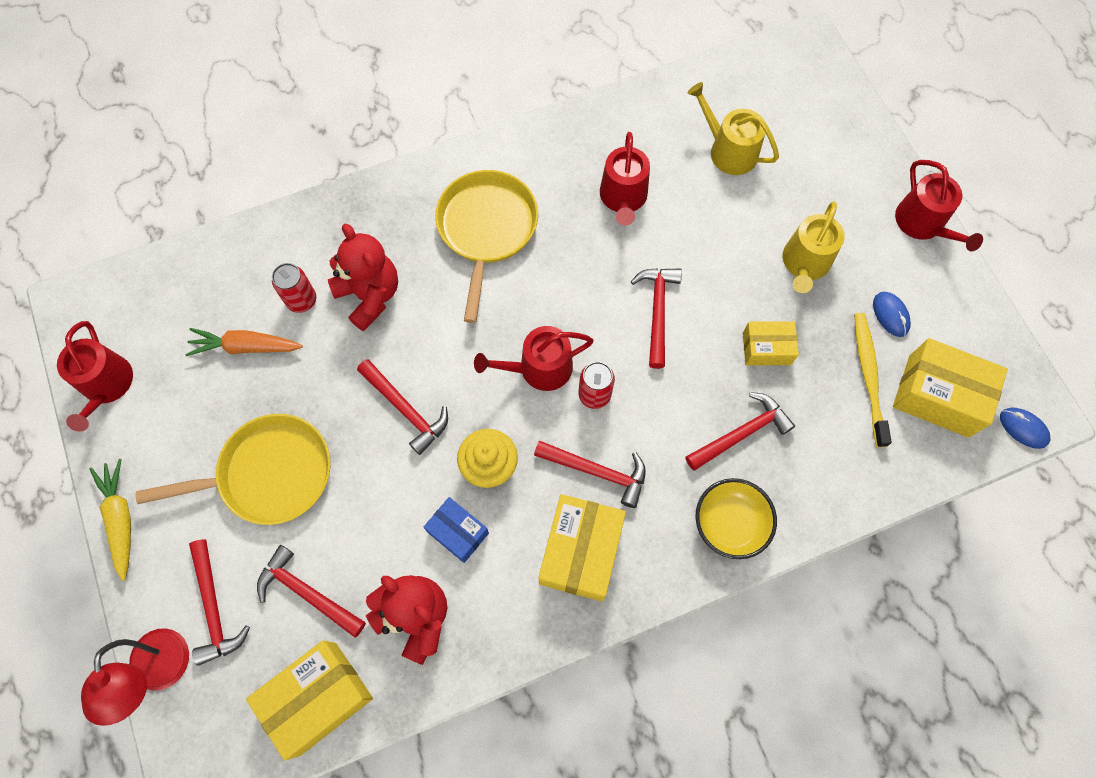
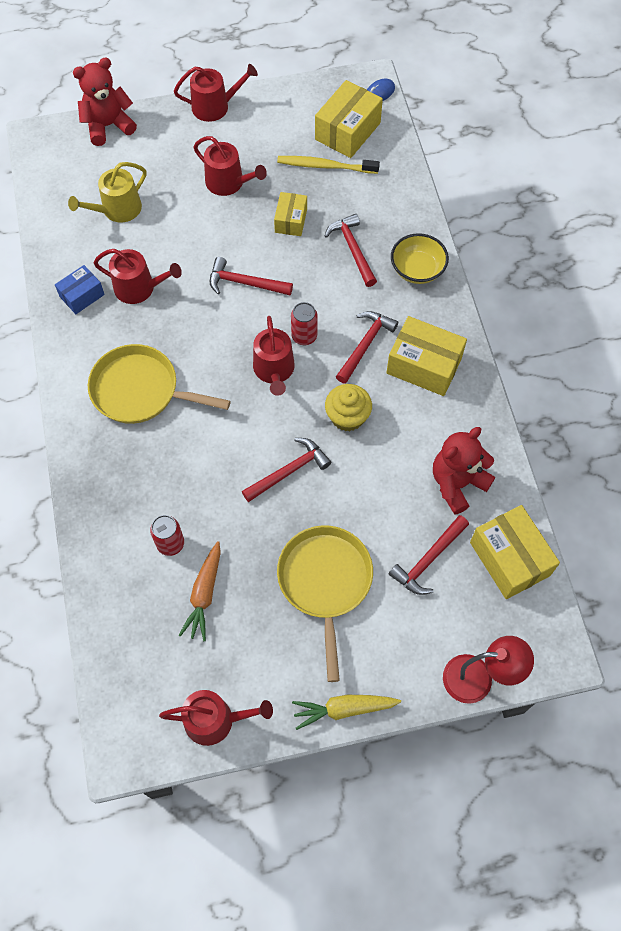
camera: 80 degrees left, 5 degrees down
(214, 608) = (431, 633): red hammer -> none
(370, 295) = (179, 488): red teddy bear -> red teddy bear (108, 126)
(458, 532) = (396, 445): blue box -> blue box (82, 295)
(804, 264) = (229, 183): yellow watering can -> red watering can
(890, 315) = (282, 142): blue mouse -> none

